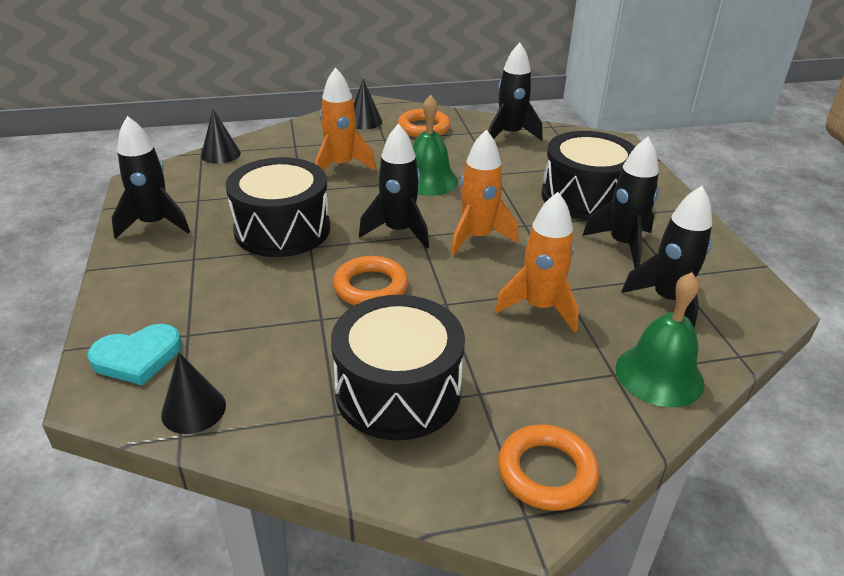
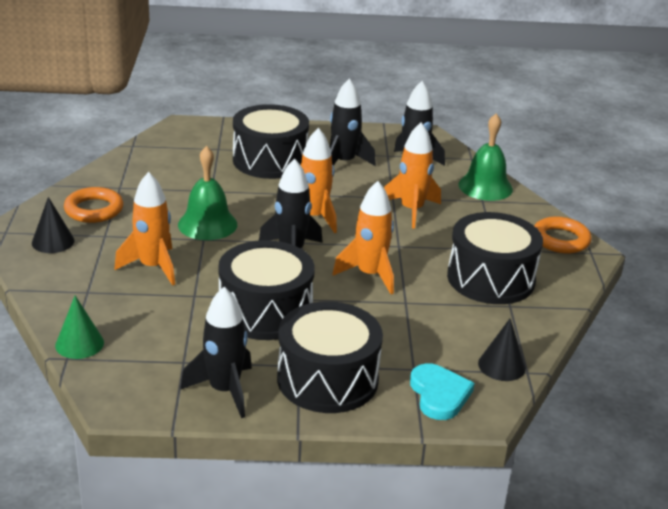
camera: 80 degrees left, 5 degrees down
(169, 277) = (327, 379): none -> black drum
(220, 154) = (79, 344): black cone -> green cone
(371, 287) = (370, 275): orange ring -> orange rocket
(510, 134) = (138, 168): black rocket -> none

